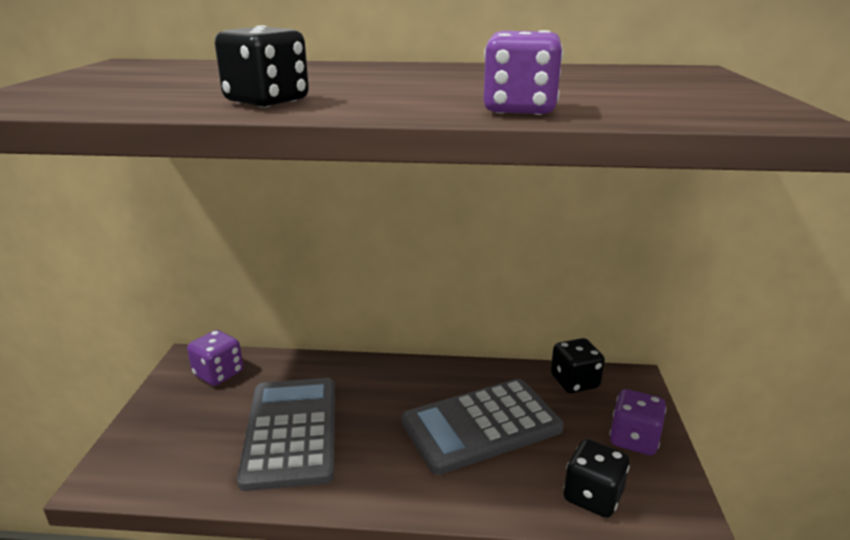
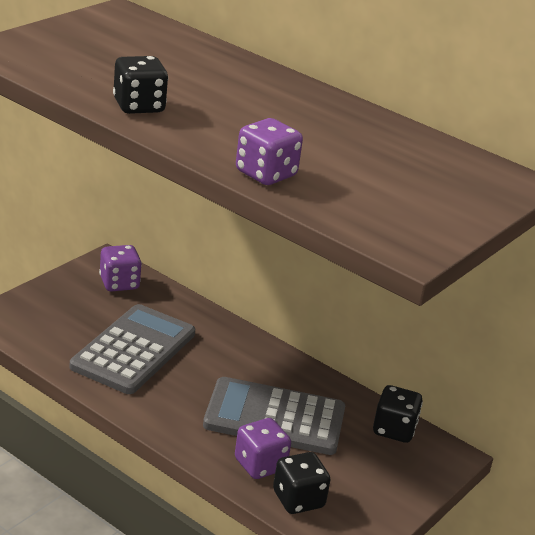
camera: 30 degrees right, 5 degrees up
(634, 439) = (383, 489): purple dice -> purple dice (260, 465)

